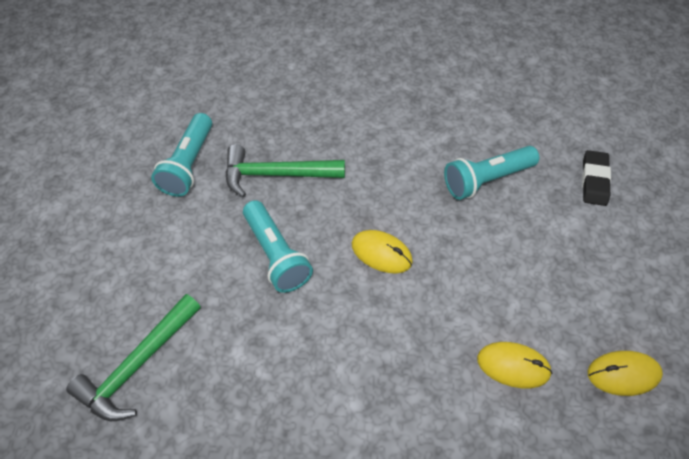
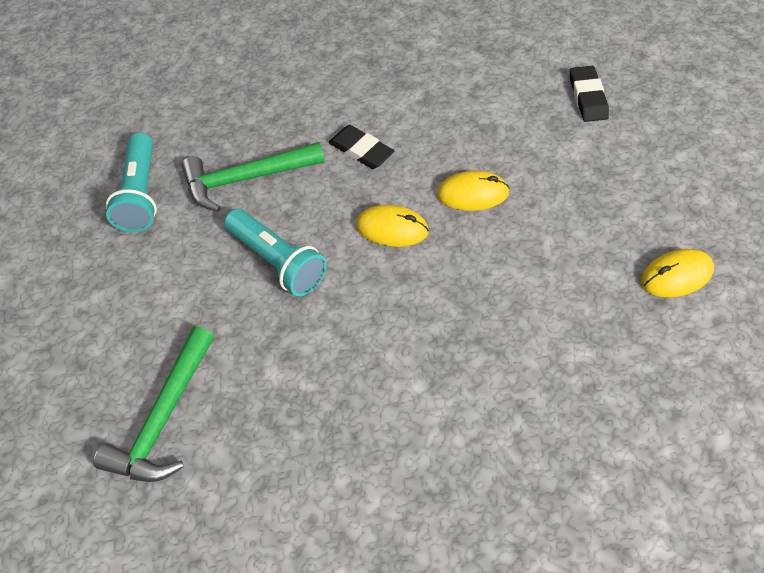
camera: 15 degrees left, 0 degrees up
(379, 176) = (361, 150): none -> black eraser
(486, 180) = (477, 125): turquoise flashlight -> none
(513, 366) = (566, 300): yellow mouse -> yellow mouse (472, 194)

